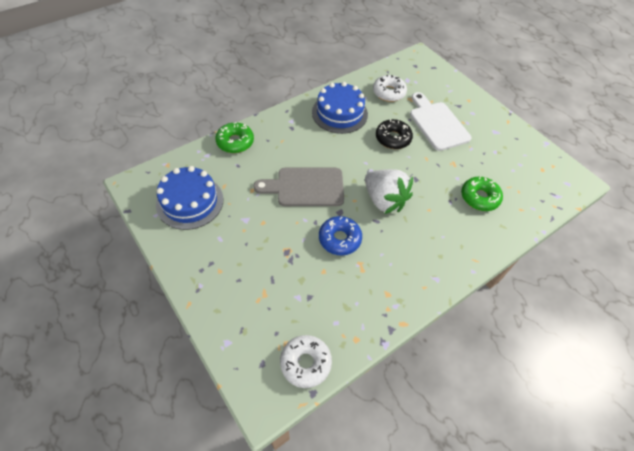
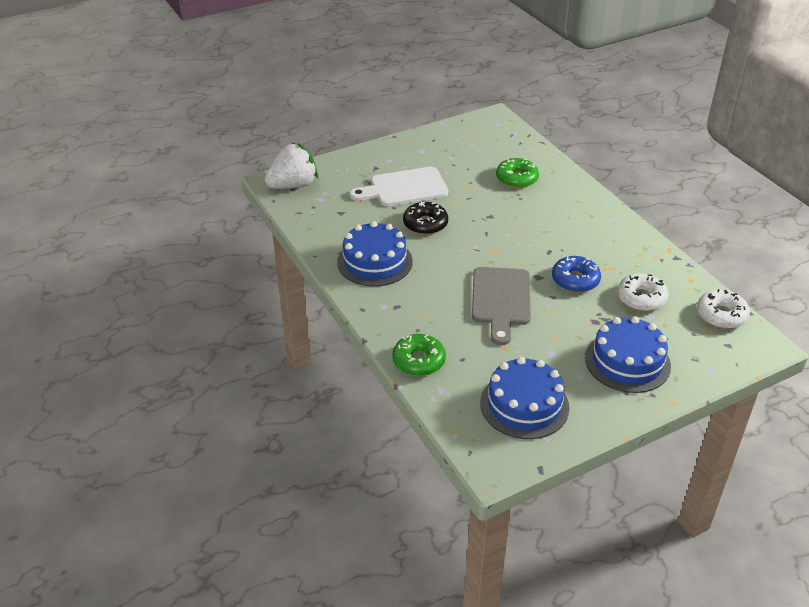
camera: 80 degrees left, 15 degrees down
(237, 273) = (627, 361): none -> blue cake
(384, 200) = (520, 242): white strawberry -> white strawberry (293, 185)
(388, 93) = (342, 217): white donut -> white donut (641, 298)

